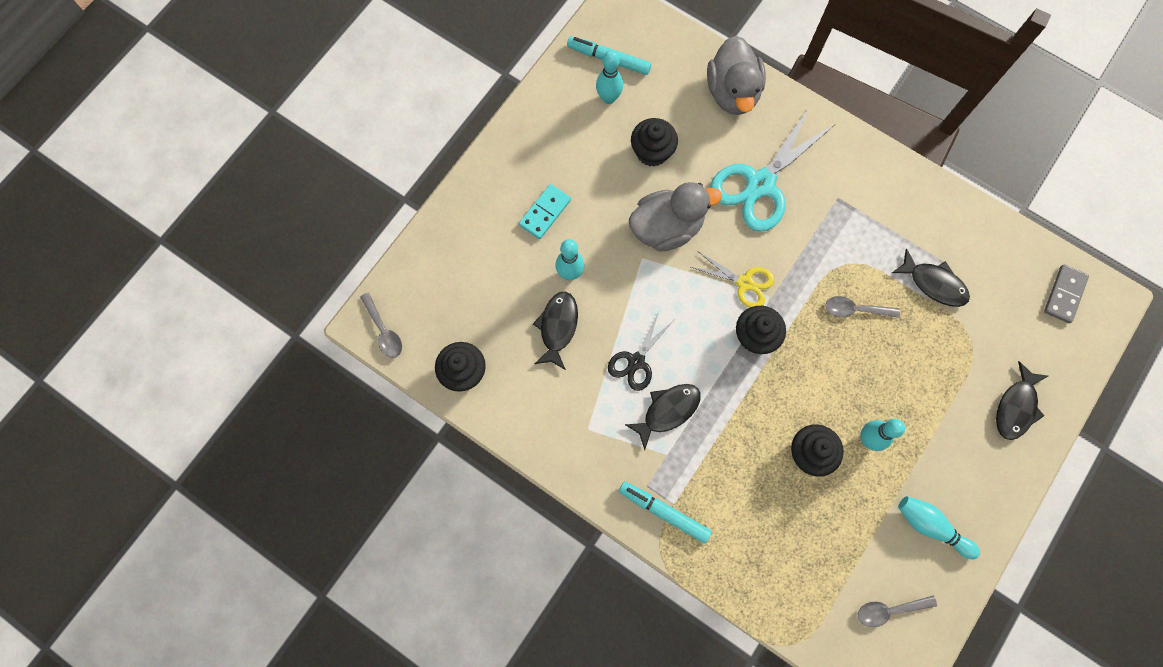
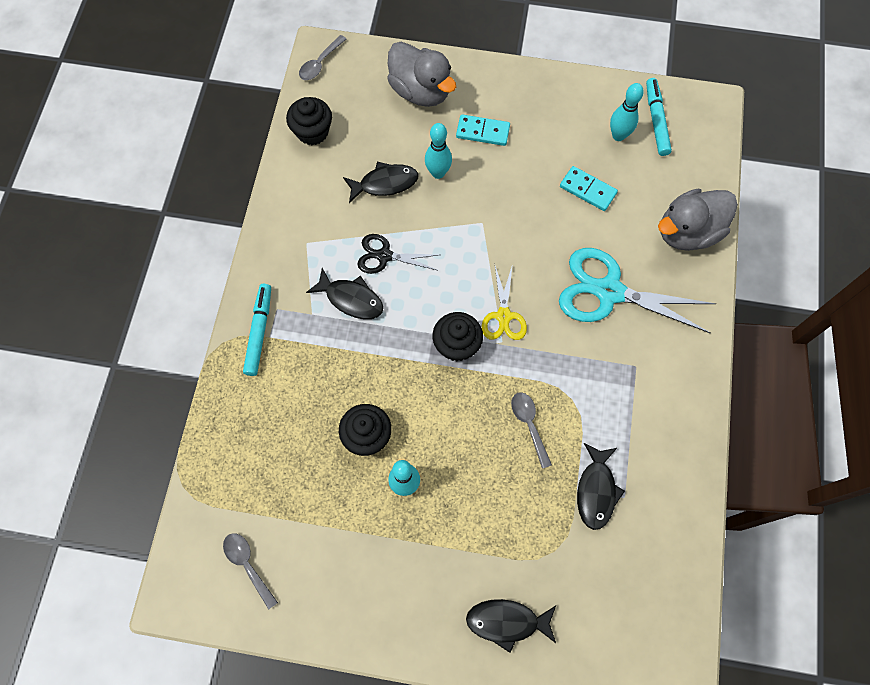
camera: 65 degrees right, 5 degrees down
(652, 152) = (587, 190): black cupcake -> turquoise domino
(666, 228) = (521, 230): grey duck -> grey duck (420, 91)
(931, 526) = (345, 577): turquoise bowling pin -> none
(1064, 294) = (657, 633): grey domino -> none

